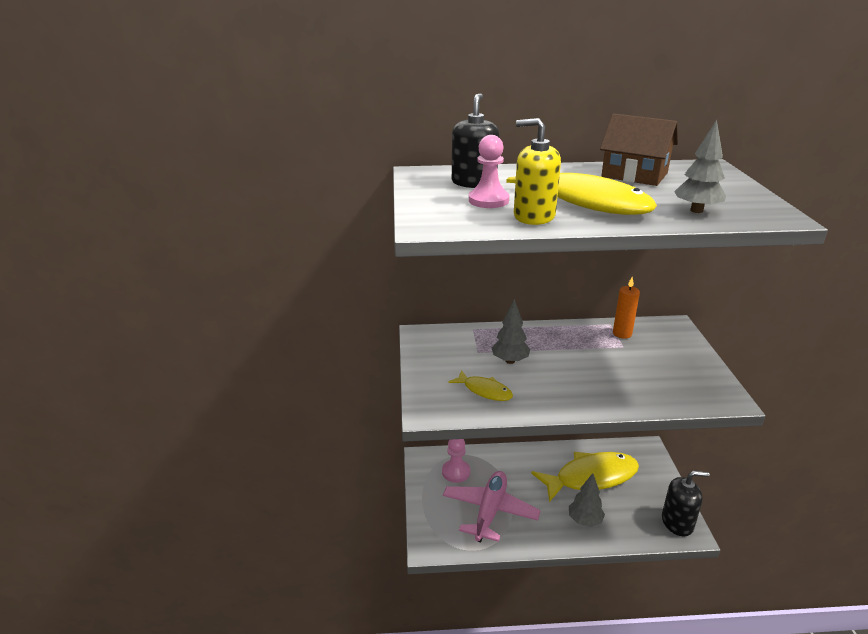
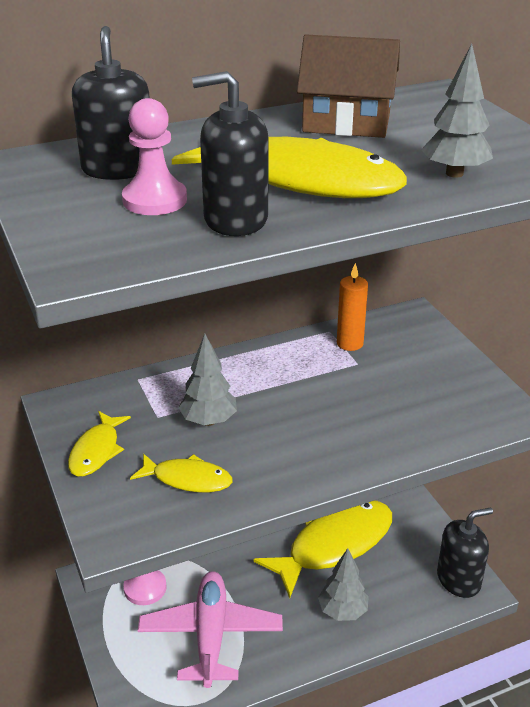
camera: 20 degrees left, 5 degrees up
(434, 363) = (96, 451): none -> yellow fish
(534, 216) = (235, 219): yellow soap dispenser -> black soap dispenser

